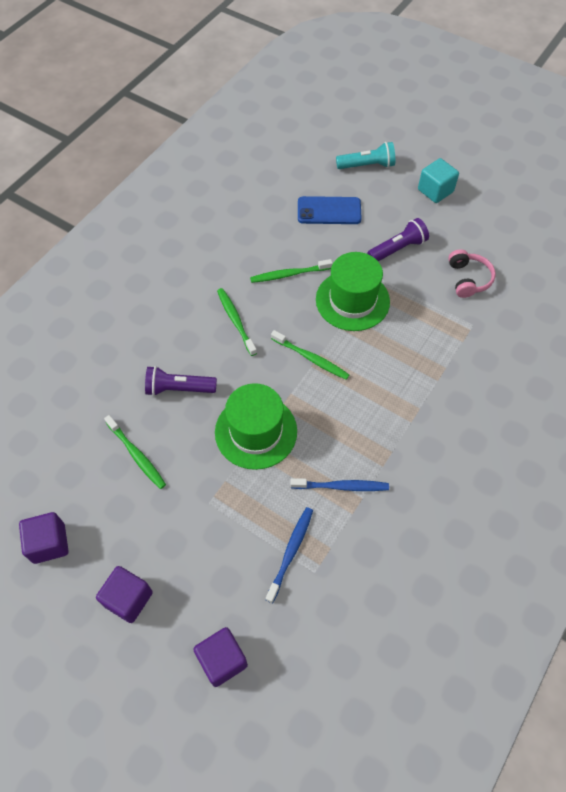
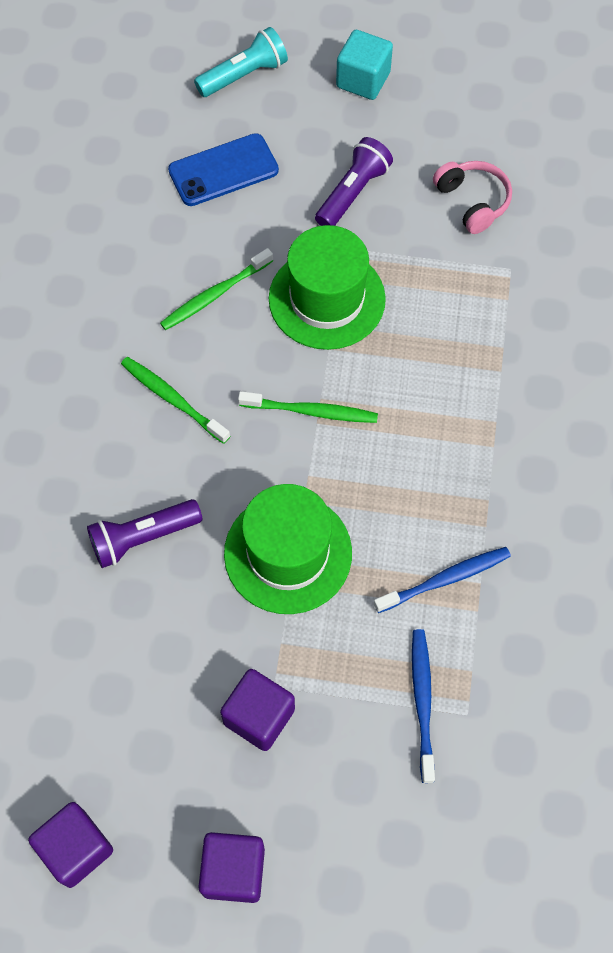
camera: 25 degrees left, 5 degrees up
(137, 455) = (134, 664): green toothbrush -> none
(222, 660) = (405, 890): purple cube -> purple cube (259, 716)

